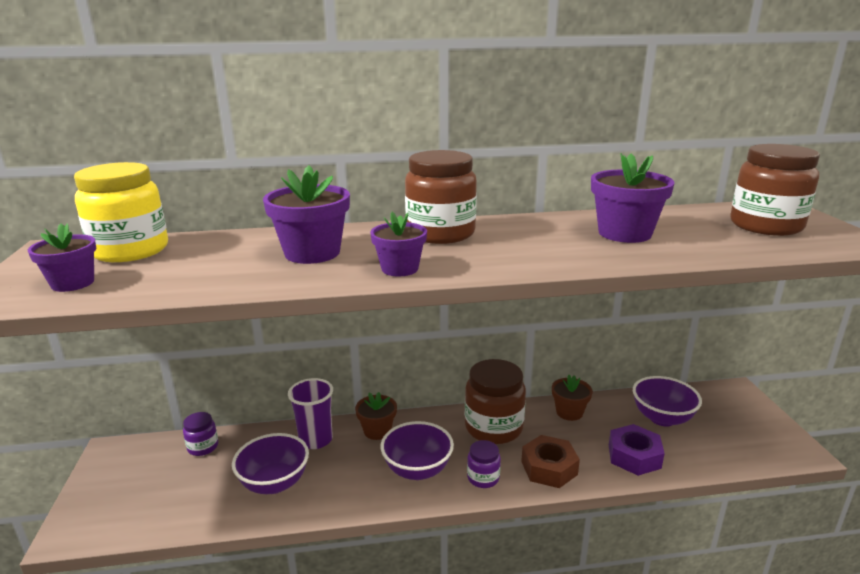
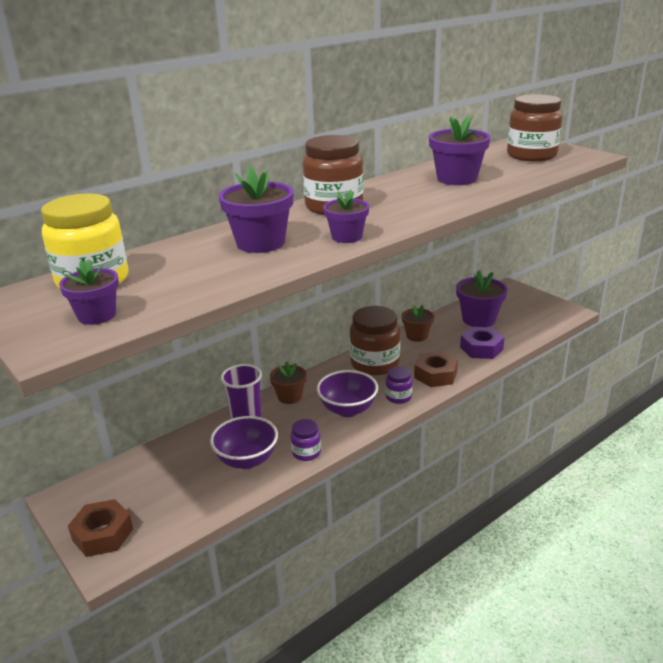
camera: 30 degrees left, 5 degrees up
(97, 501) = (102, 534): none -> brown nut
(203, 447) = (151, 462): purple jar -> purple jar (306, 452)
(662, 418) = (479, 319): purple bowl -> purple flower pot

